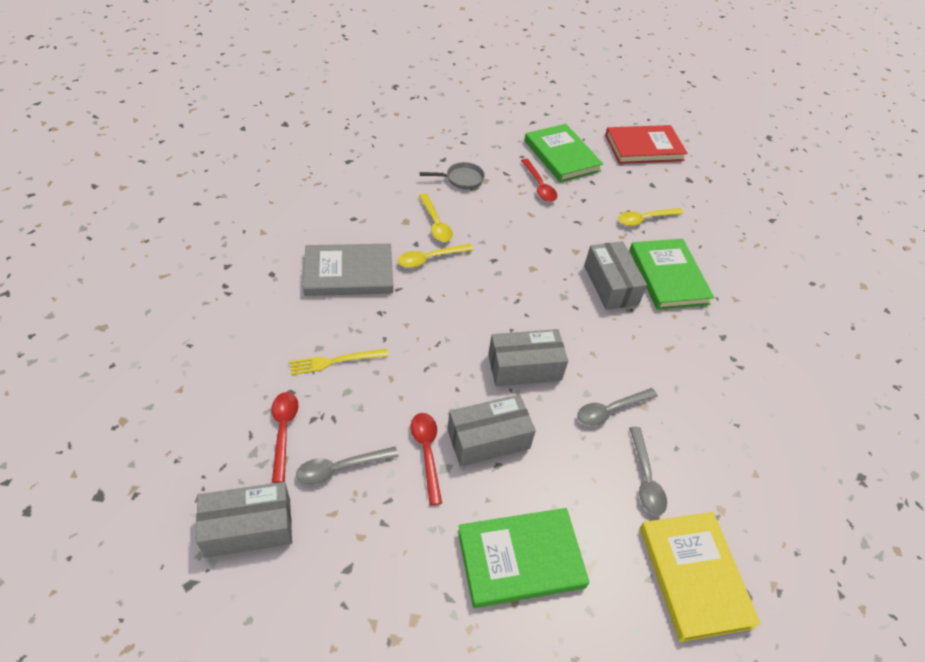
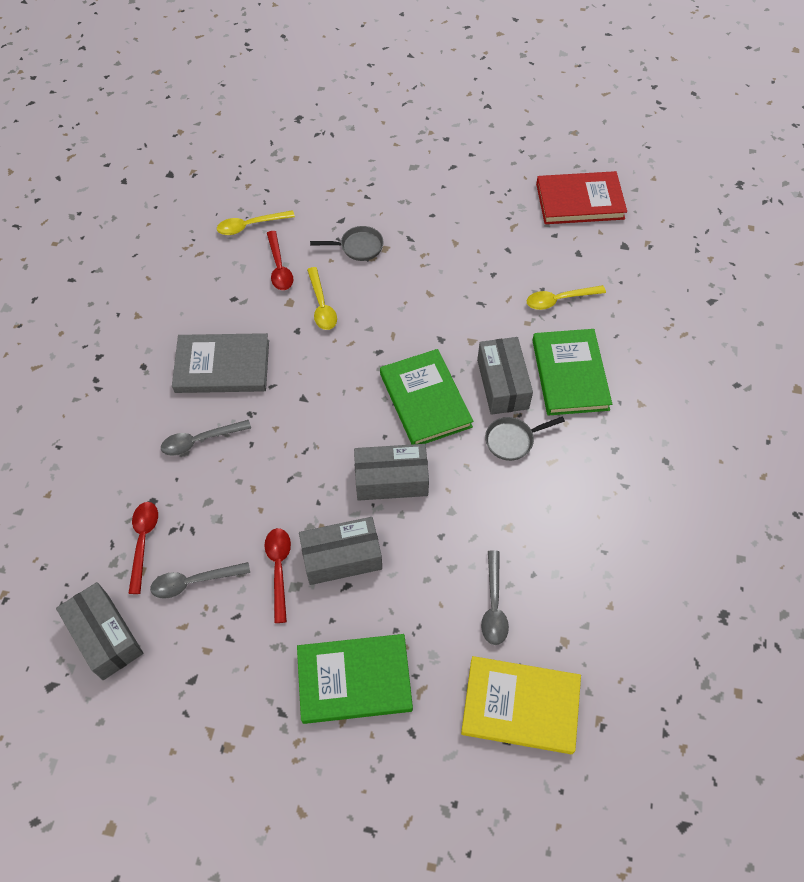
camera: 10 degrees right, 10 degrees up
(248, 528) = (105, 636): grey box -> grey box turned 60 degrees clockwise
(335, 361) = (199, 468): yellow fork -> none
(430, 258) = (310, 349): yellow spoon -> yellow spoon (250, 226)
(539, 186) = (445, 255): red spoon -> red spoon (279, 267)
(561, 156) = (478, 214): green book -> green book (425, 400)
(610, 410) = (472, 531): grey spoon -> grey spoon (200, 440)
(630, 331) = (512, 440): none -> grey pan
(694, 576) = (520, 706): yellow book -> yellow book turned 75 degrees counterclockwise

